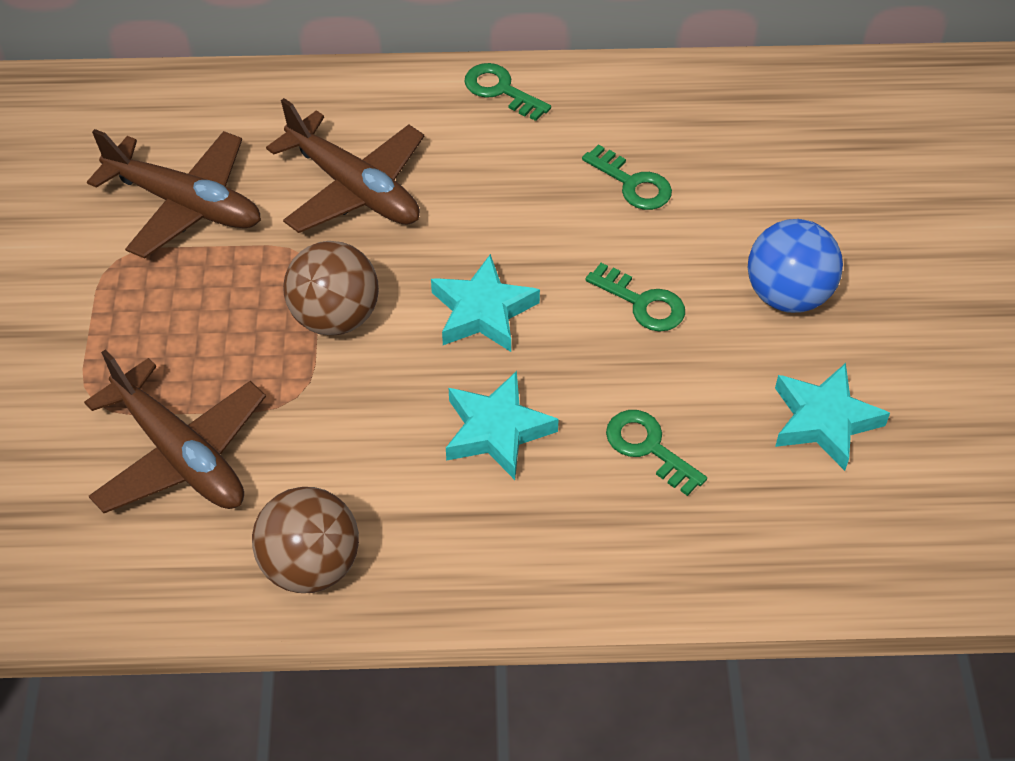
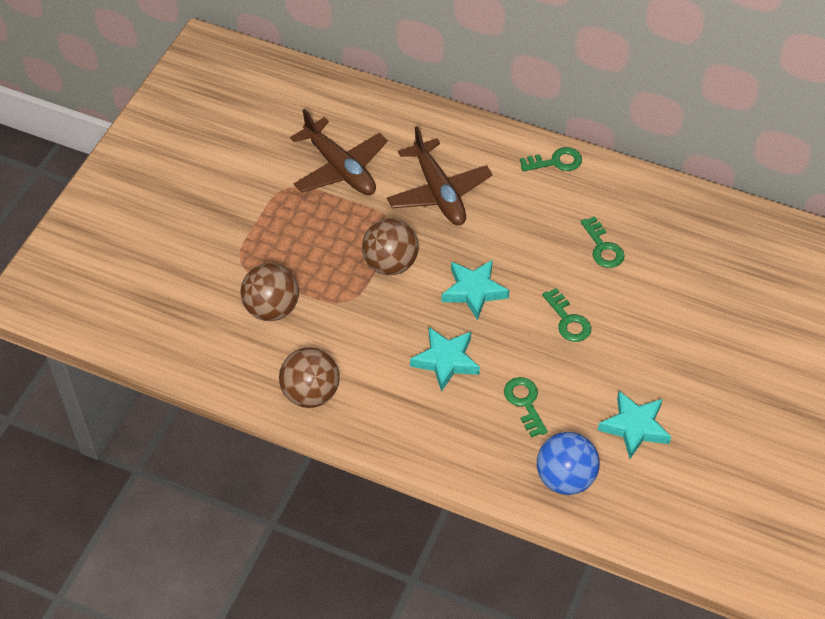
camera: 25 degrees right, 0 degrees up
(180, 454) = (272, 309): brown plane -> brown ball
(501, 90) = (556, 162): green key -> green key turned 105 degrees clockwise
(787, 295) = (657, 347): blue ball -> blue ball (565, 478)

